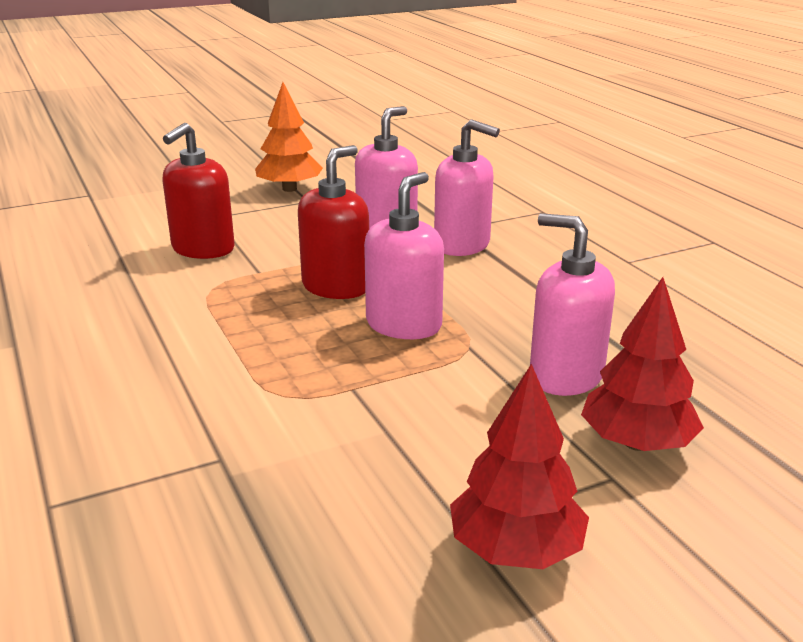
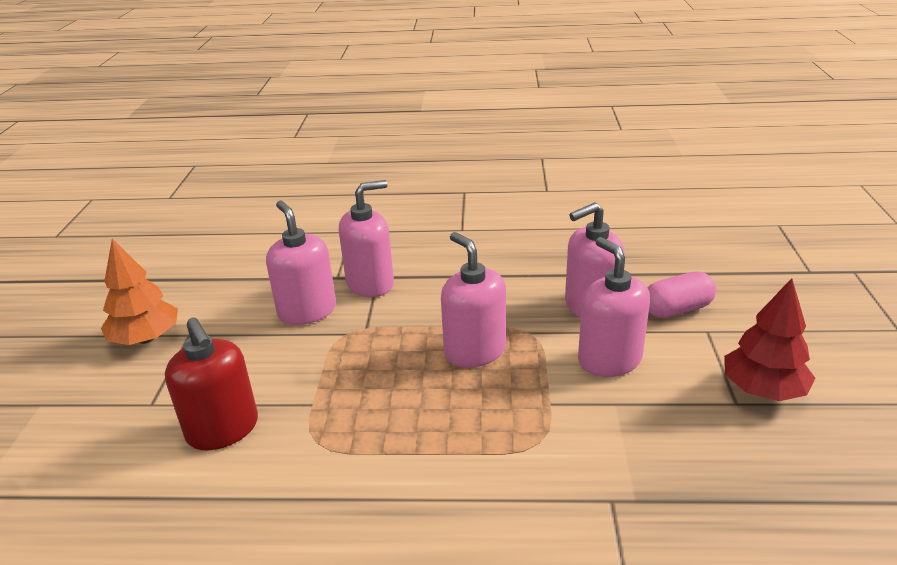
camera: 60 degrees left, 5 degrees up
(336, 286) = (382, 366): red soap dispenser -> none
(467, 410) = (609, 360): none -> pink soap dispenser
(636, 443) = (677, 309): red tree -> pink capsule

